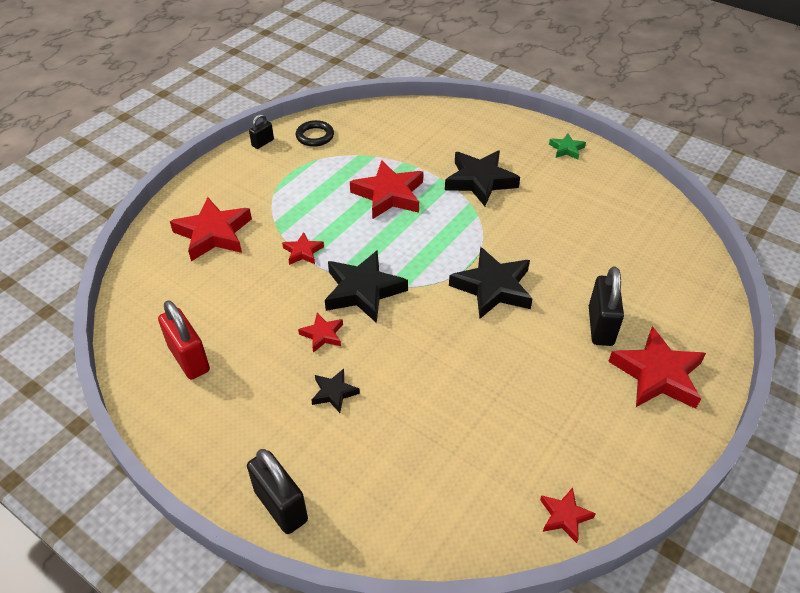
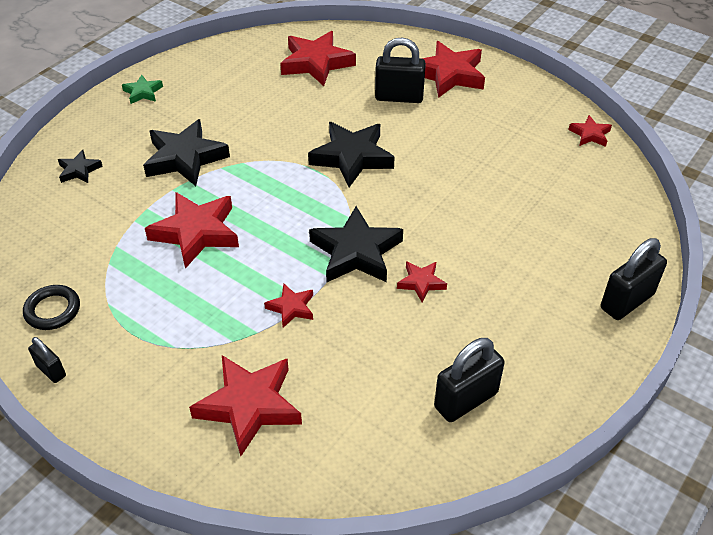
camera: 90 degrees left, 0 degrees up
(189, 359) = (466, 400): red padlock -> black padlock
(334, 392) = (495, 270): black star -> black star (79, 170)
(645, 259) = (316, 63): none -> red star

